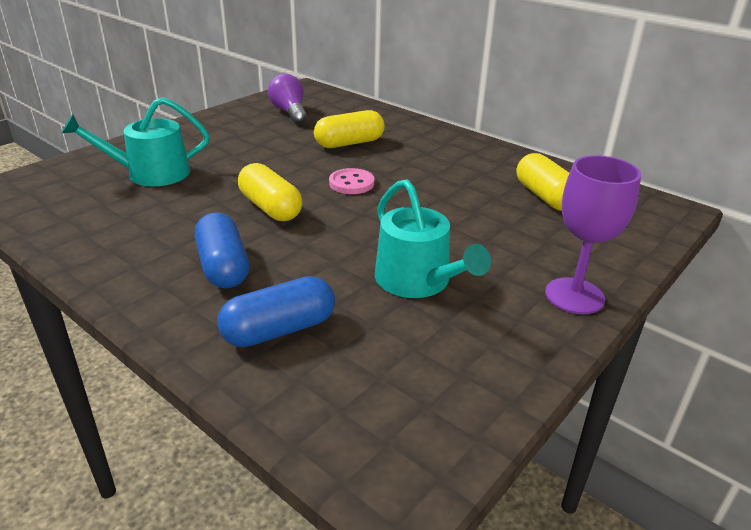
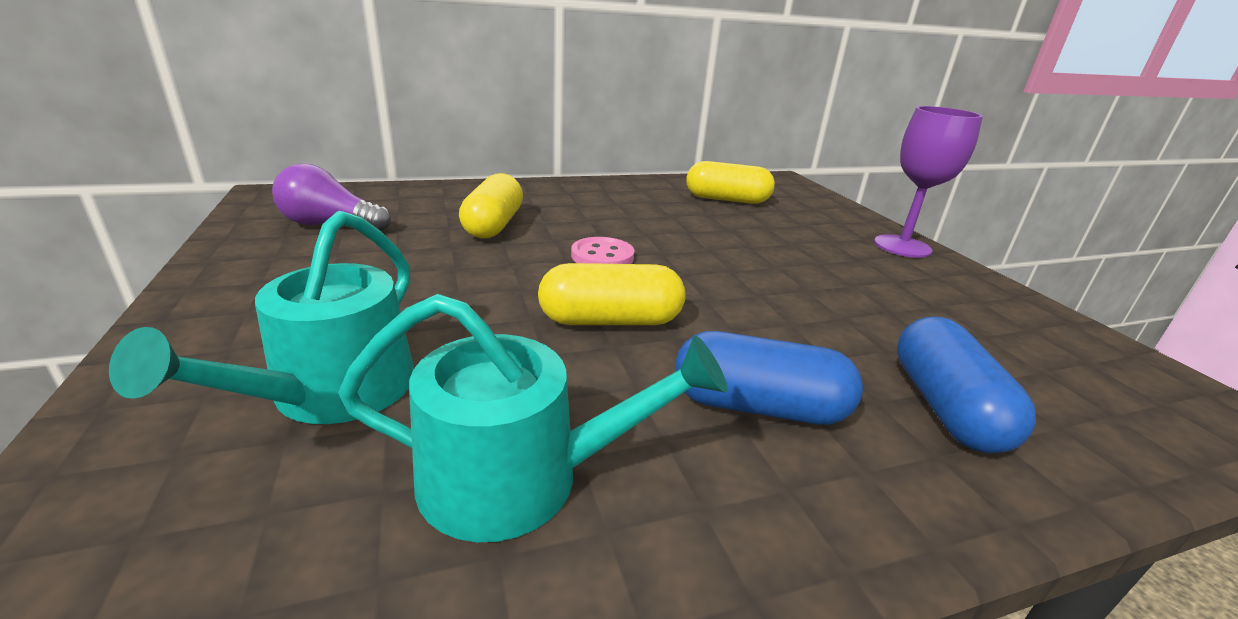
camera: 60 degrees left, 5 degrees down
(418, 281) = (855, 294): turquoise watering can -> turquoise watering can (520, 477)

